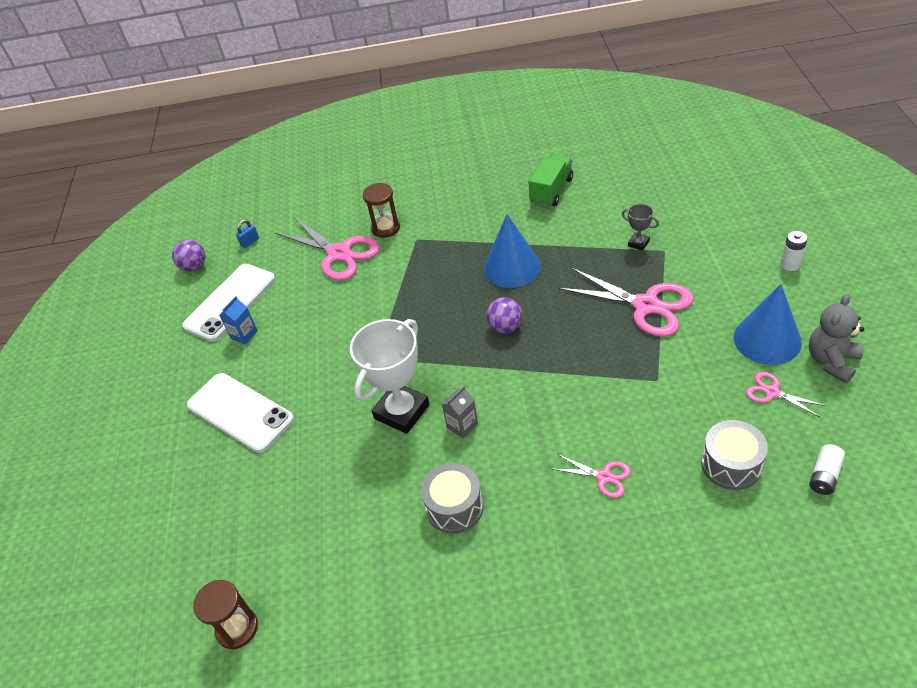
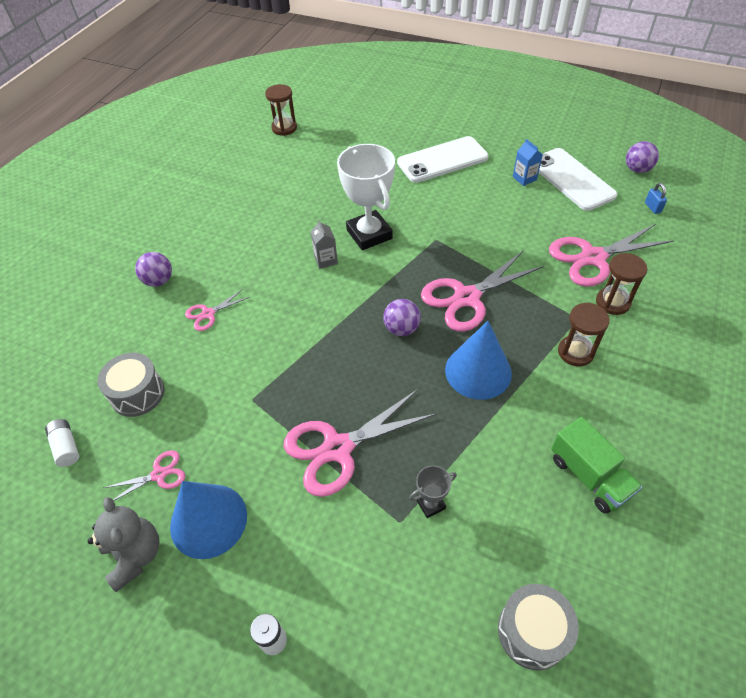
camera: 115 degrees right, 5 degrees up
(439, 305) = (467, 297): none -> pink scissors
(452, 229) = (575, 352): none -> brown hourglass
(454, 507) = (266, 231): grey drum -> grey drum (532, 631)
(602, 560) = (159, 281): none -> purple ball

